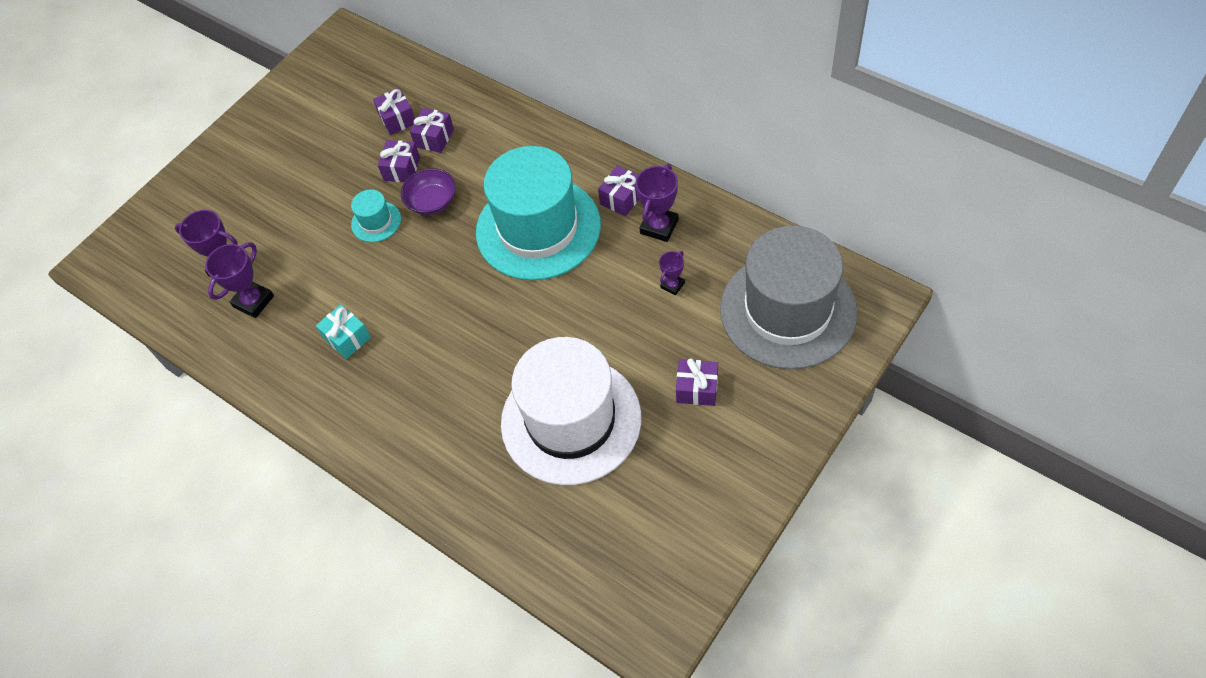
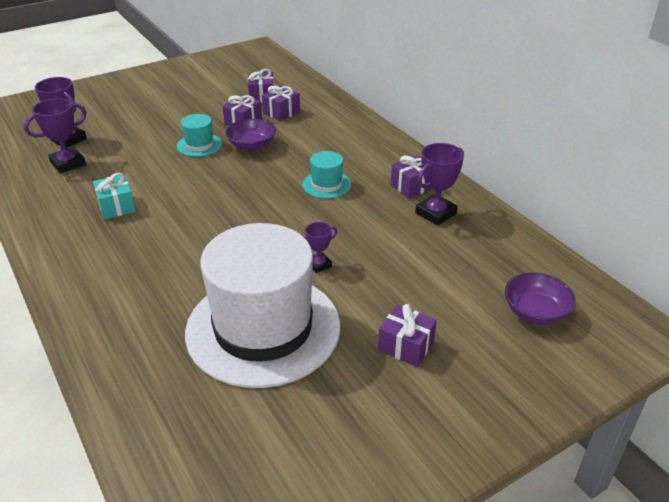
camera: 15 degrees right, 20 degrees down
(538, 228) = (326, 184): turquoise hat -> turquoise hat, size x0.41
(672, 285) = (425, 257): purple trophy -> purple trophy (319, 265)
(788, 310) = (535, 312): grey hat -> purple bowl

